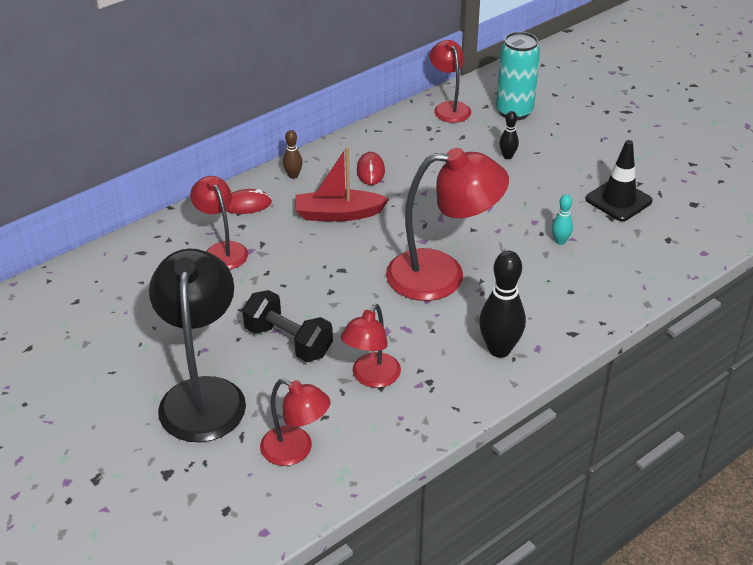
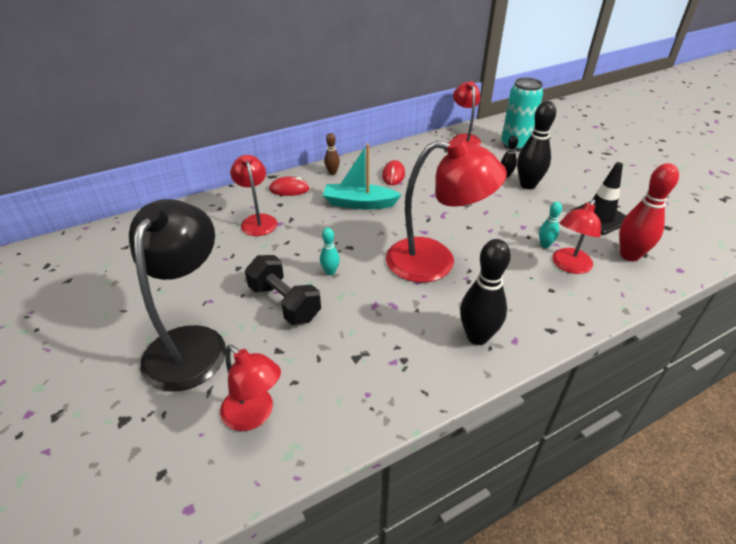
camera: 10 degrees right, 0 degrees up
(328, 301) = (330, 272): none -> turquoise bowling pin
(338, 214) = (359, 203): red boat -> turquoise boat
(371, 378) = (349, 348): red lamp -> red lamp (568, 266)
(535, 167) = (527, 185): none -> black bowling pin
(651, 242) = (629, 255): none -> red bowling pin

